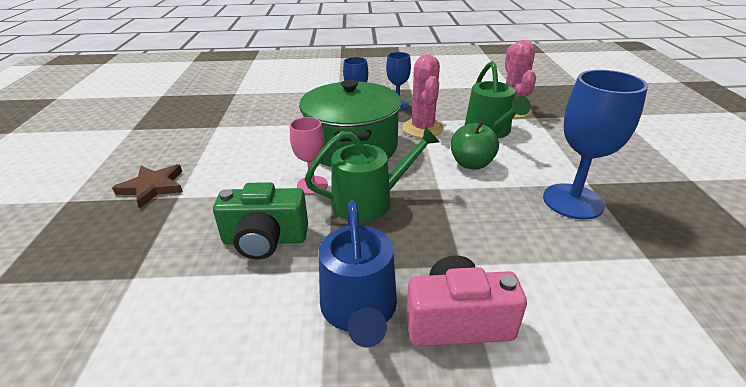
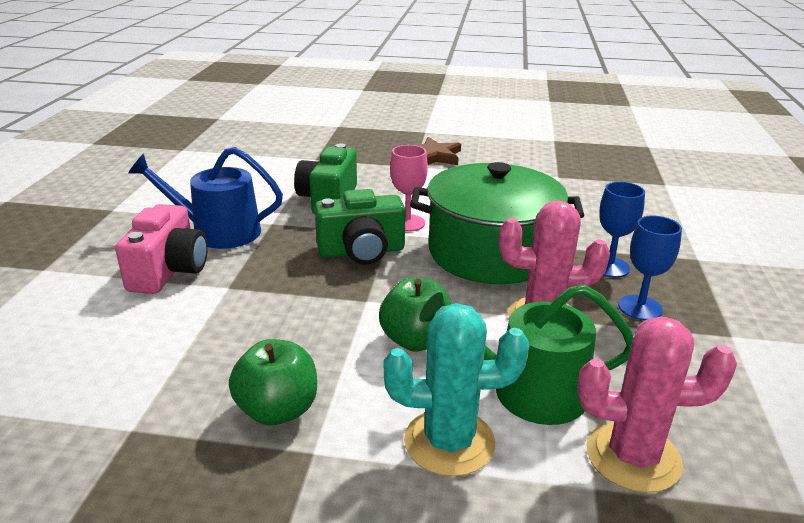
camera: 100 degrees right, 5 degrees down
(370, 201) = (362, 251): green watering can -> green camera
(543, 147) = (449, 442): none -> turquoise cactus
(573, 201) = (277, 410): blue goblet -> green apple

